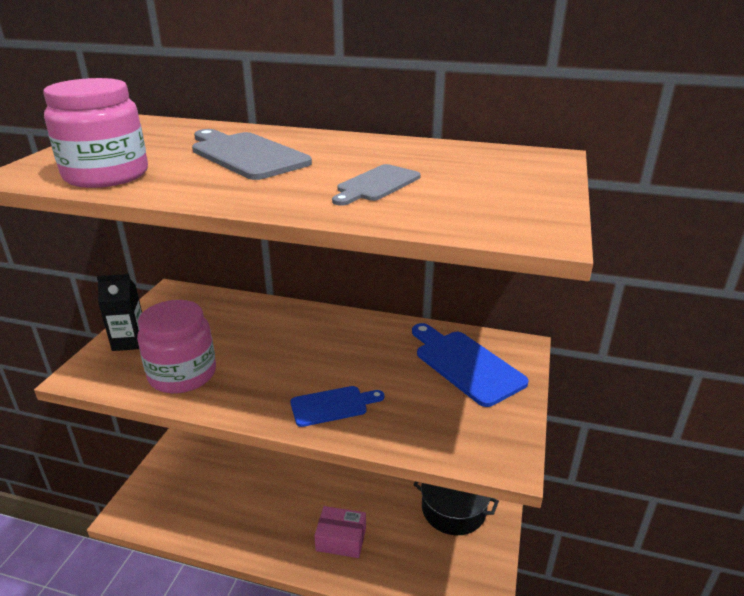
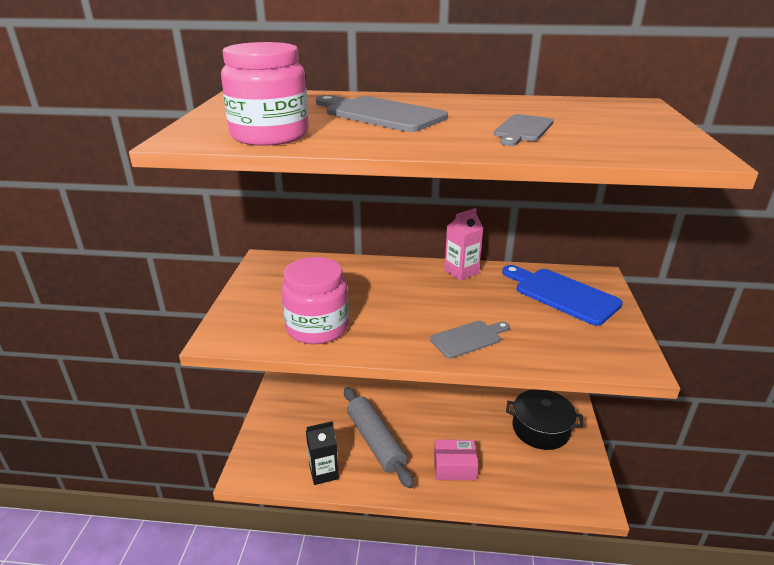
camera: 10 degrees left, 0 degrees up
(129, 342) = (250, 305): black carton -> black carton (324, 472)
(268, 498) = (375, 441): none -> grey rolling pin
(332, 406) = (468, 338): blue cutting board -> grey cutting board
(367, 326) = (461, 272): none -> pink carton

